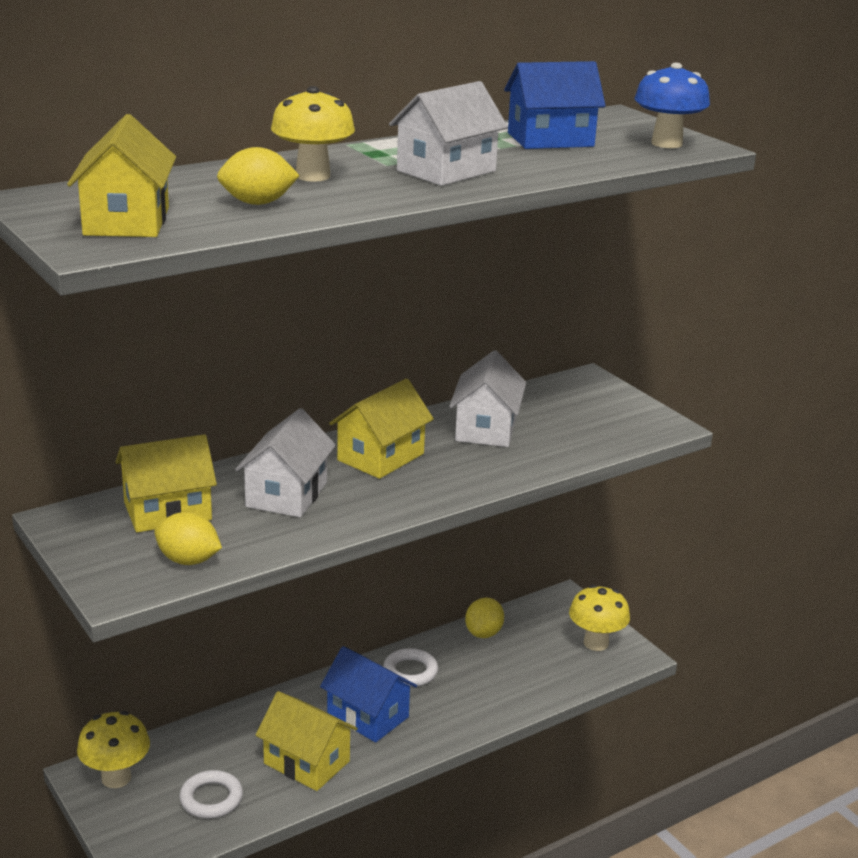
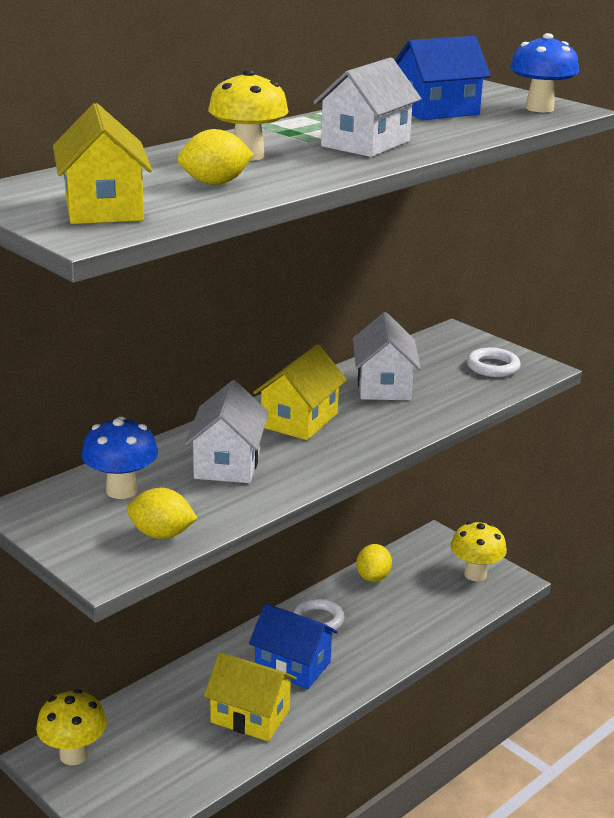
camera: 10 degrees left, 0 degrees up
(167, 511) = (121, 490): yellow house -> blue mushroom
(211, 799) = (171, 762): white ring -> white ring (493, 367)

